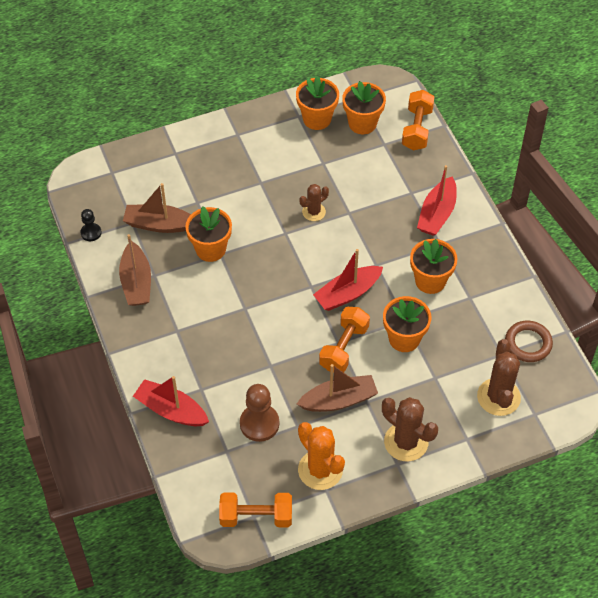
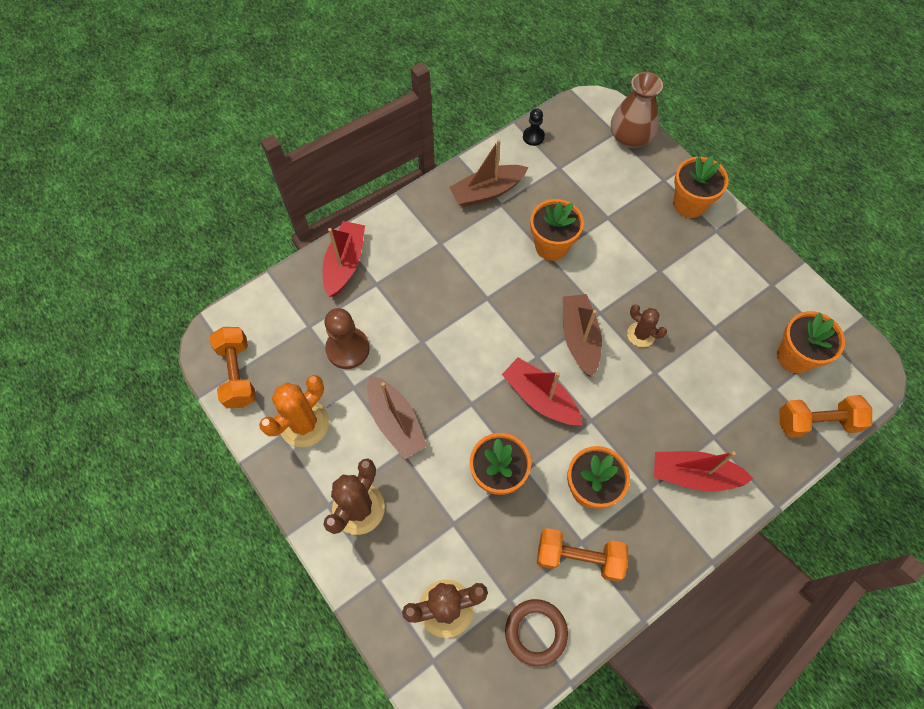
camera: 75 degrees right, 10 degrees up
(122, 163) = (630, 137): none -> brown vase
(159, 224) = (565, 191): brown boat -> brown boat (579, 338)
(317, 119) = (777, 305): orange flower pot -> orange flower pot (689, 204)
(344, 347) = (466, 411): orange dumbbell -> orange dumbbell (579, 557)

